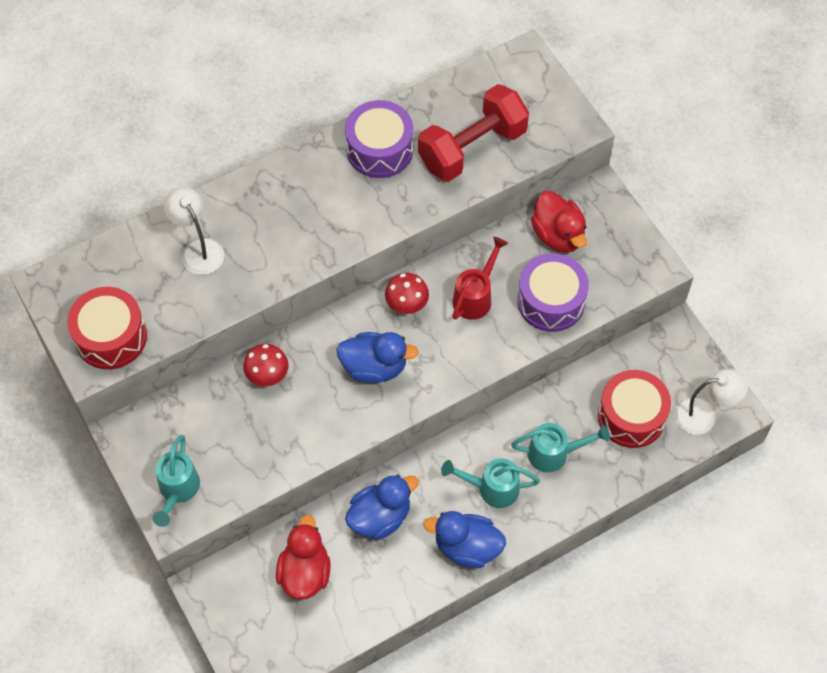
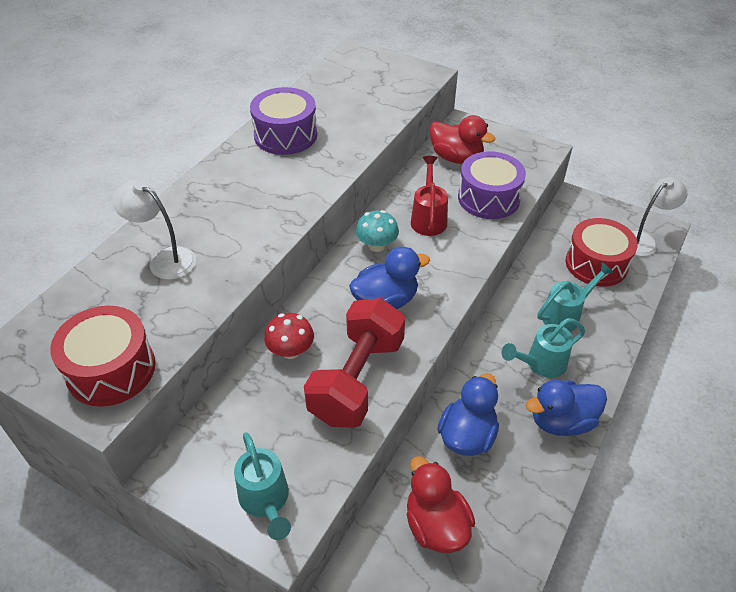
camera: 30 degrees left, 15 degrees down
(407, 304) = (377, 245): red mushroom -> turquoise mushroom
(472, 148) = (360, 110): red dumbbell -> red dumbbell (357, 380)

